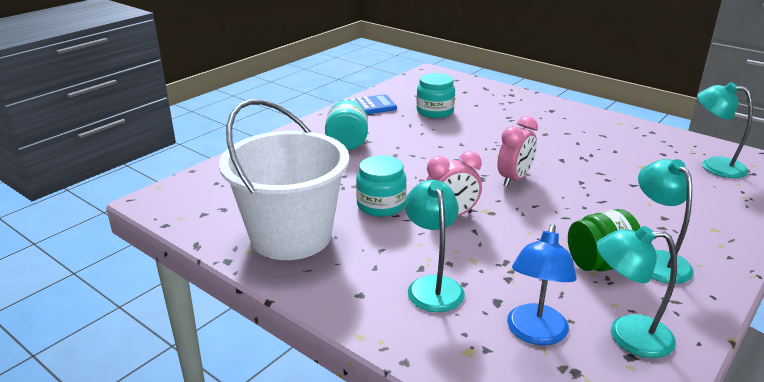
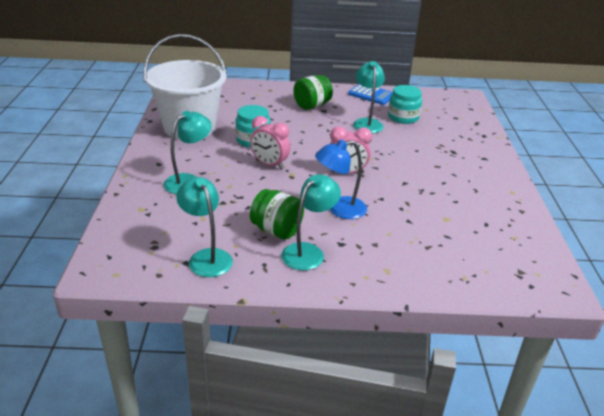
camera: 50 degrees right, 5 degrees up
(347, 143) = (312, 106): turquoise jar -> green jar
(535, 334) = (176, 225): blue lamp -> blue lamp (339, 209)
(714, 166) = (502, 253): turquoise lamp -> turquoise lamp (367, 123)

